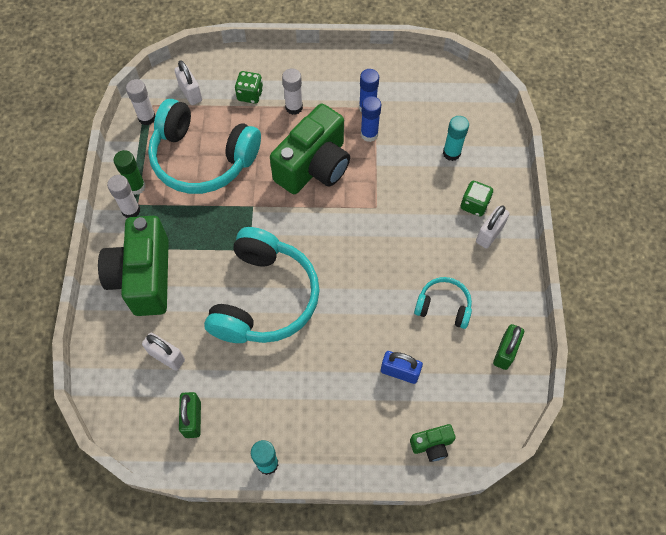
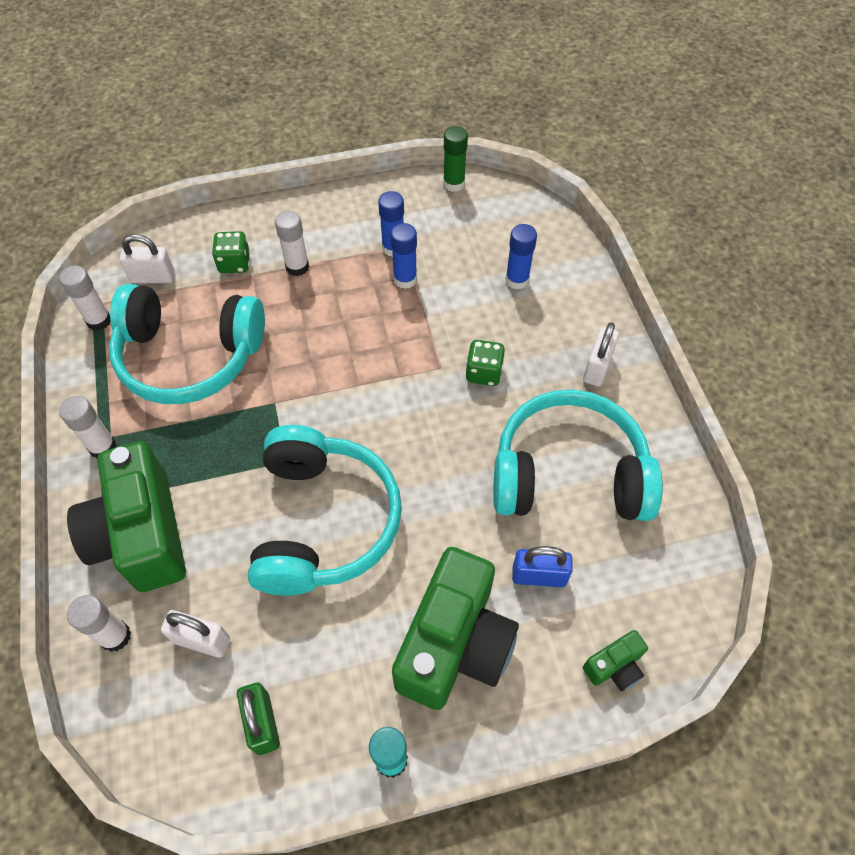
camera: 15 degrees left, 5 degrees down
(113, 340) = (115, 636): none -> white glue stick
(136, 187) = (103, 413): green glue stick -> green glue stick (454, 184)
(190, 93) = (153, 277): white padlock -> white padlock turned 45 degrees counterclockwise
(314, 166) = (344, 334): green camera -> green camera (455, 644)
(443, 306) = (568, 473): turquoise headphones -> turquoise headphones, size x2.06
(451, 153) = (517, 280): turquoise glue stick -> blue glue stick
(474, 205) = (566, 336): green dice -> green dice (484, 373)
(505, 352) = (668, 513): green padlock -> none

